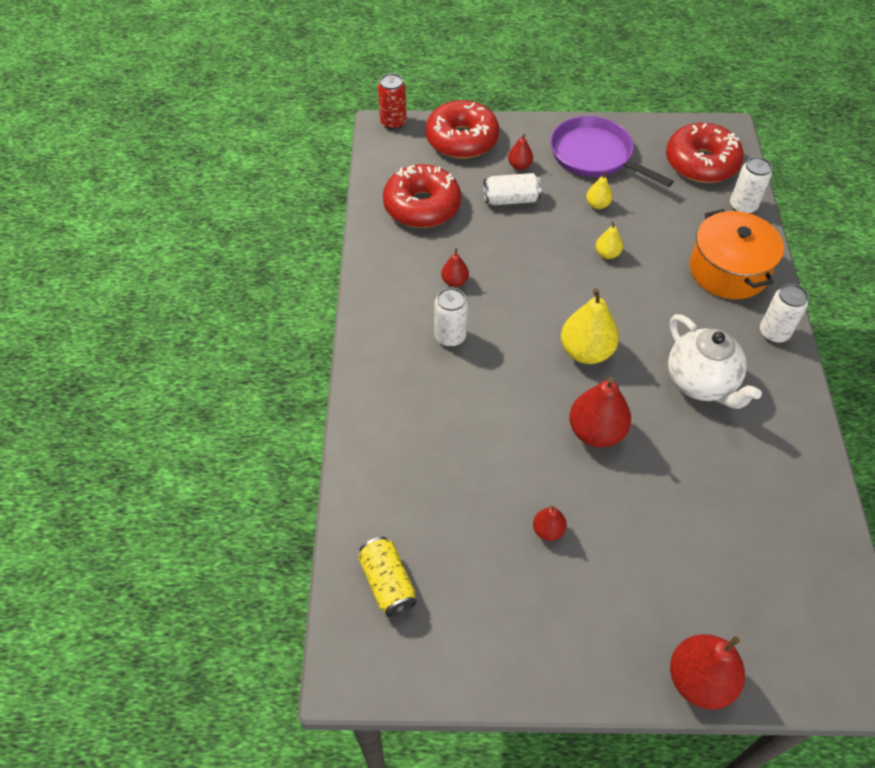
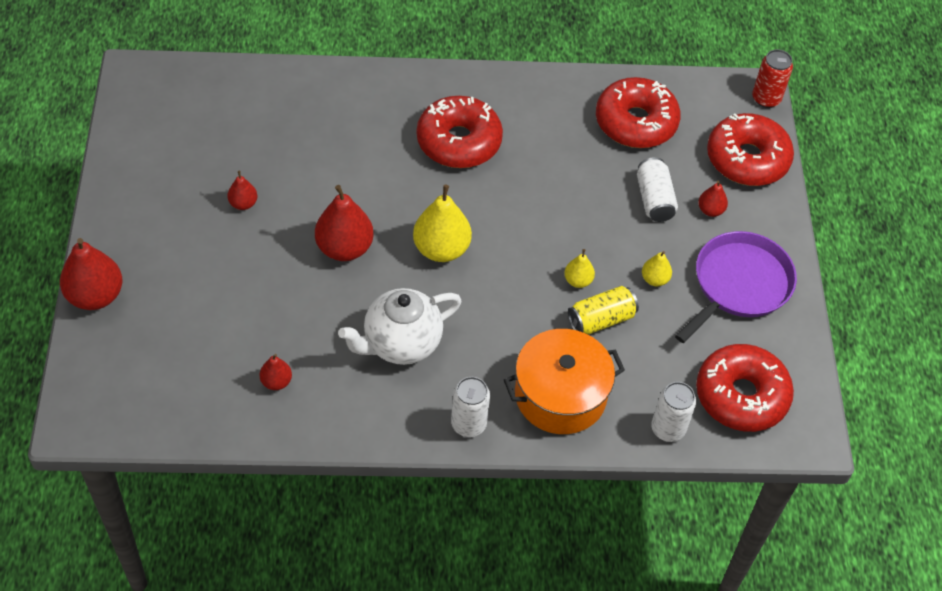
camera: 85 degrees right, 0 degrees up
(387, 583) = (206, 96): yellow can -> yellow can (601, 320)
(450, 337) = (459, 141): white can -> red donut
(454, 281) = (530, 147): red pear -> red pear (276, 382)

